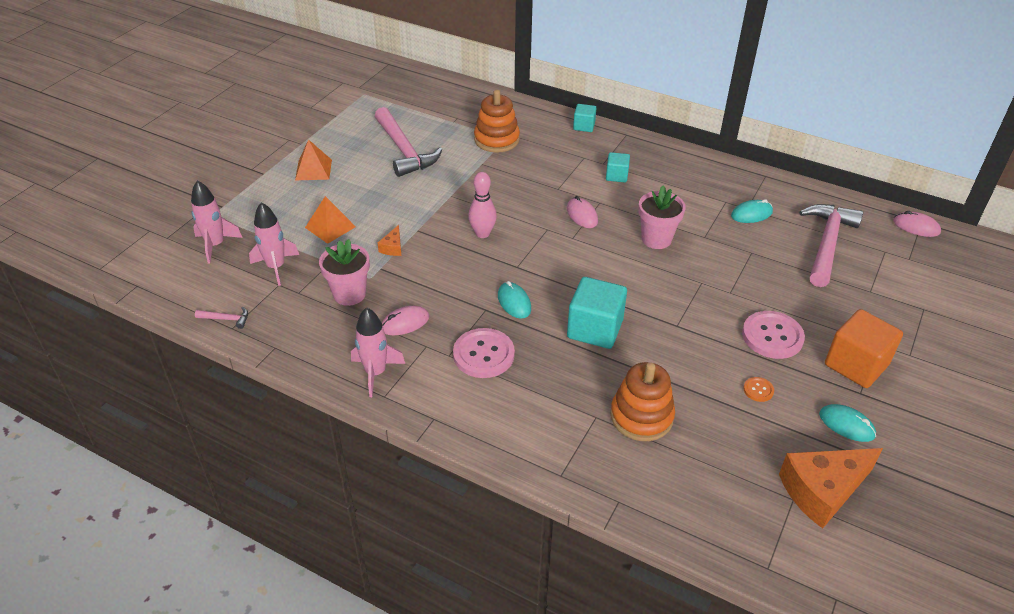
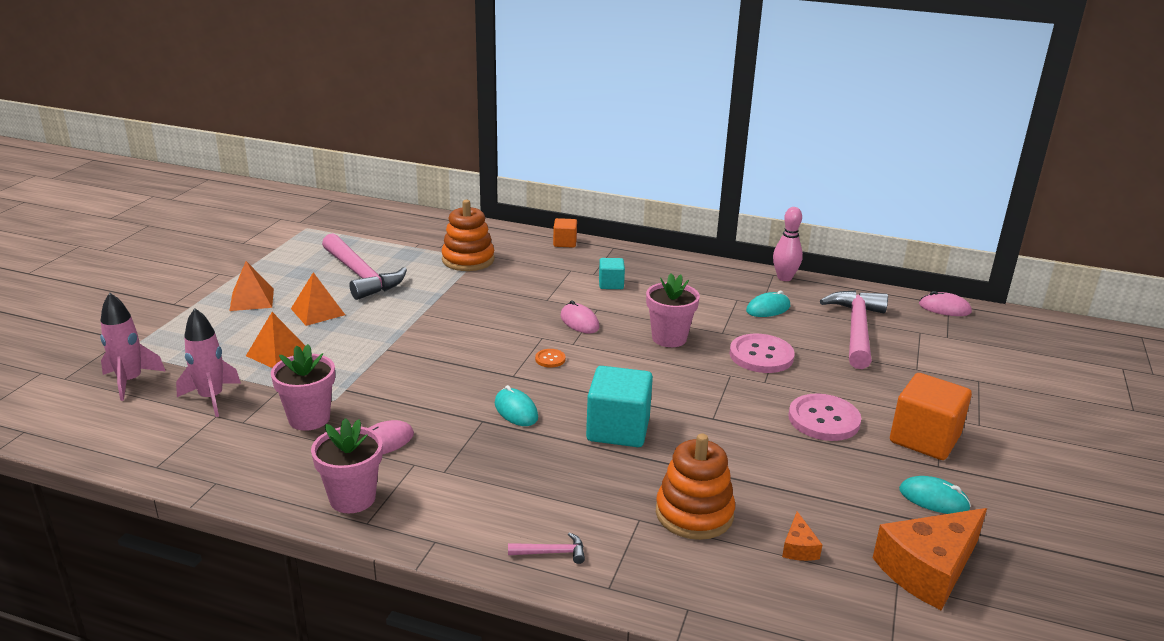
camera: 10 degrees left, 15 degrees down
(226, 319) = (148, 457): pink hammer -> pink hammer (551, 553)
(365, 186) = (318, 311): none -> orange pyramid
(375, 373) = (352, 498): pink rocket -> pink flower pot
(393, 247) = (358, 368): orange cheese -> orange cheese (798, 547)
(482, 233) = (466, 347): pink bowling pin -> pink bowling pin (784, 278)
(483, 354) = (488, 467): pink button -> pink button (761, 355)
(584, 126) = (565, 243): turquoise cube -> orange cube
(758, 390) = (823, 473): orange button -> orange button (550, 359)

